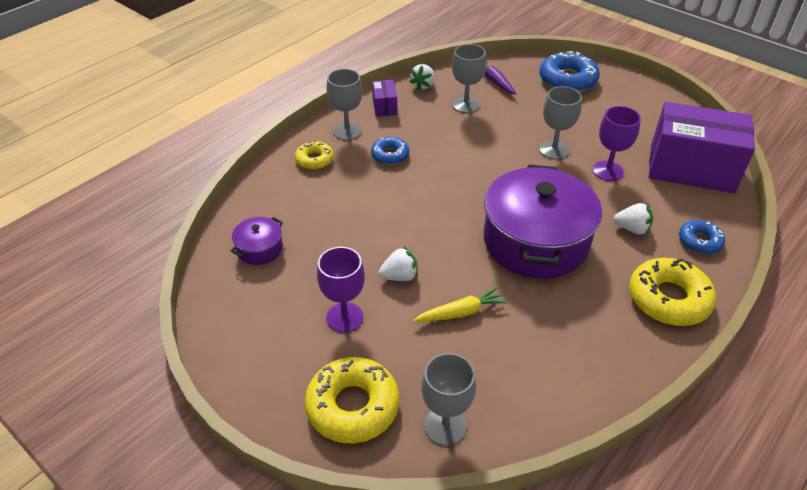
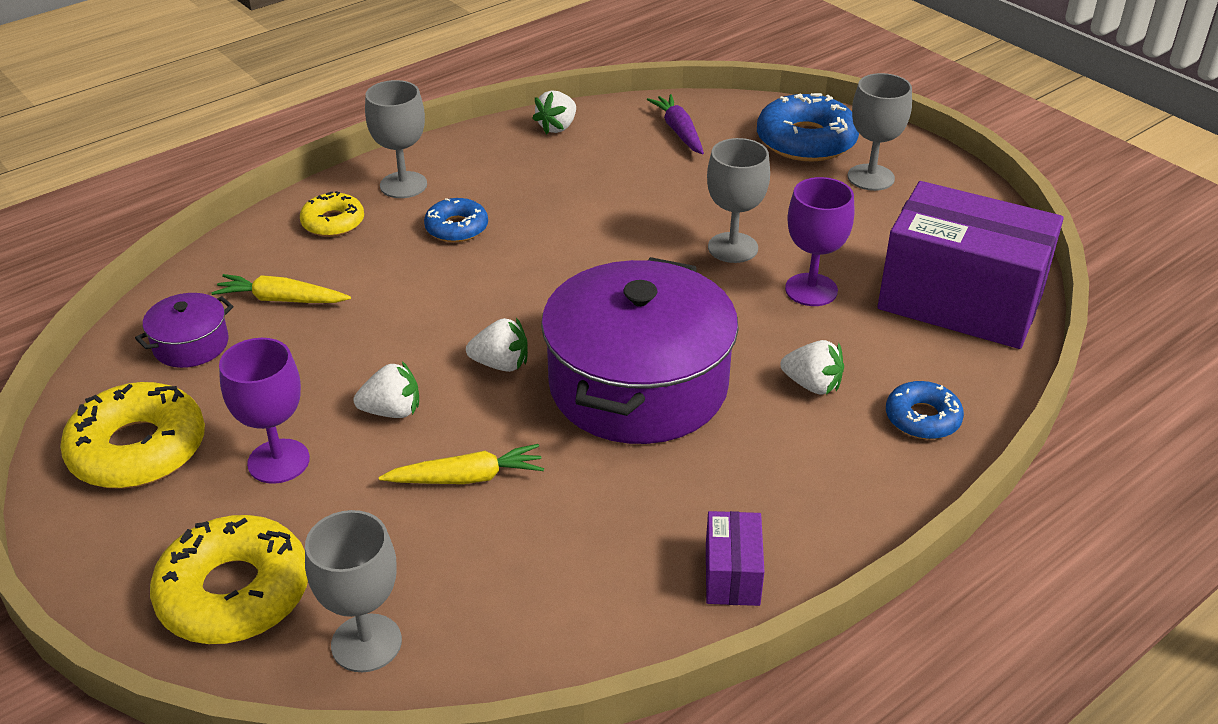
camera: 10 degrees right, 5 degrees down
(303, 213) = (281, 300): none -> yellow carrot
(384, 106) = (480, 153): purple box -> purple box (732, 575)
(451, 238) = (501, 364): none -> white strawberry
(465, 105) = (615, 164): grey goblet -> grey goblet (871, 177)
(668, 299) = (826, 502): yellow donut -> yellow donut (138, 449)

